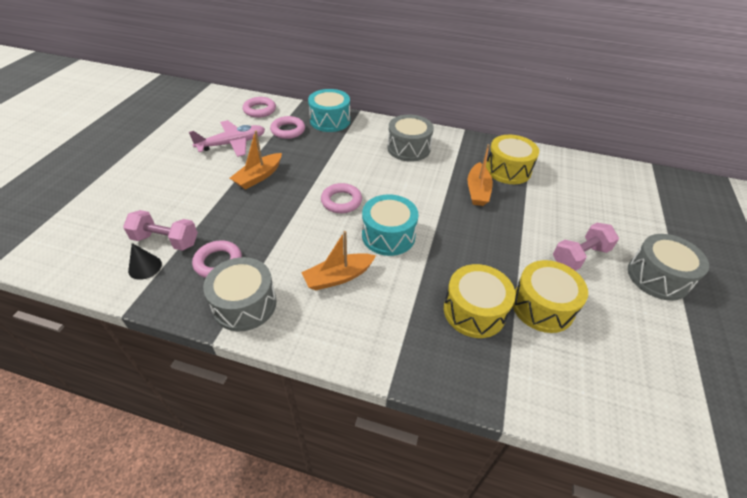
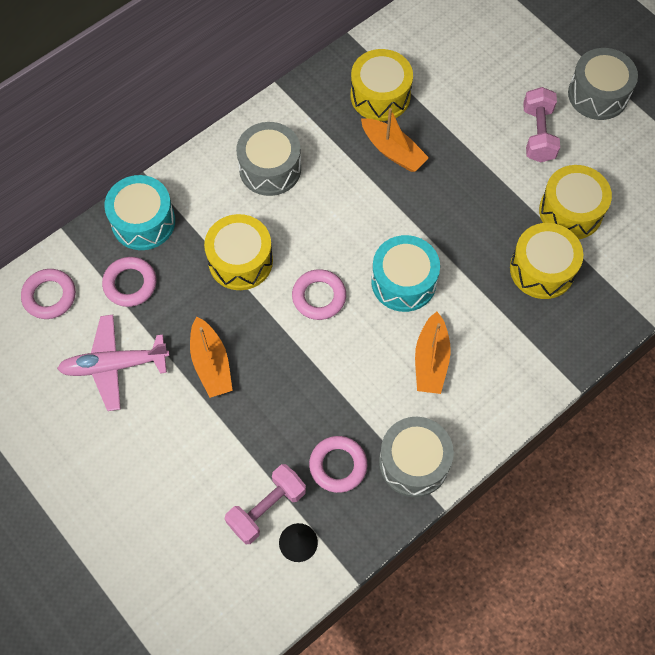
camera: 55 degrees left, 20 degrees up
(232, 144) = (114, 365): pink plane -> pink plane turned 105 degrees counterclockwise
(337, 161) = (240, 261): none -> yellow drum

